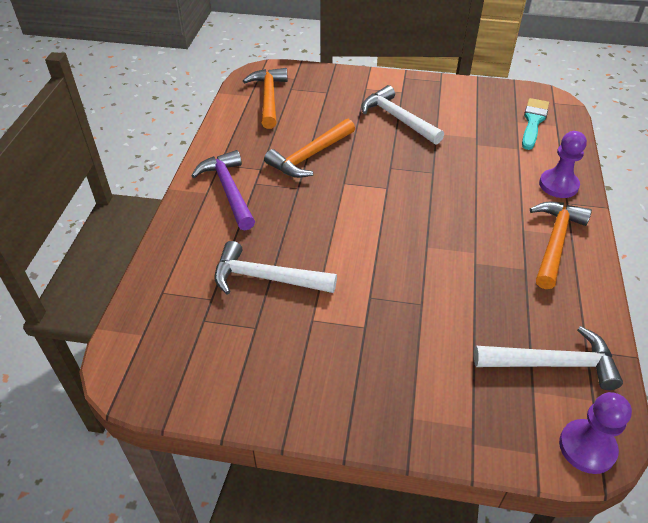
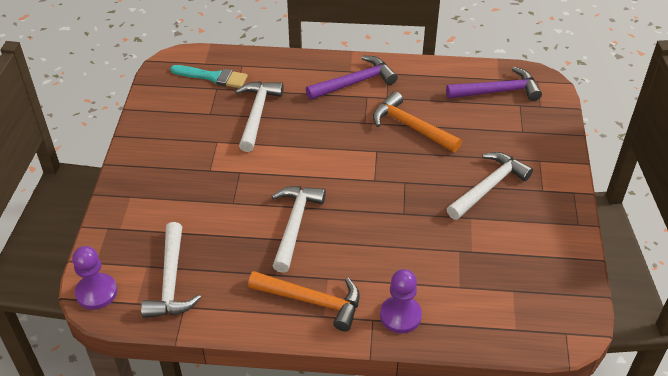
camera: 85 degrees right, 0 degrees up
(268, 98) = (497, 91): orange hammer -> purple hammer
(453, 251) = (294, 225): none -> white hammer
(533, 122) = (516, 306): turquoise brush -> turquoise brush (213, 77)

